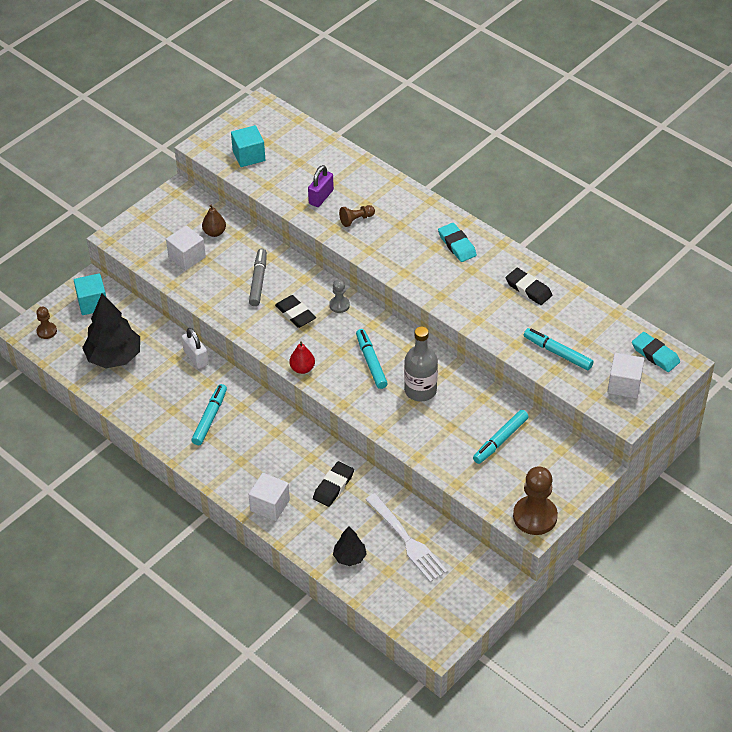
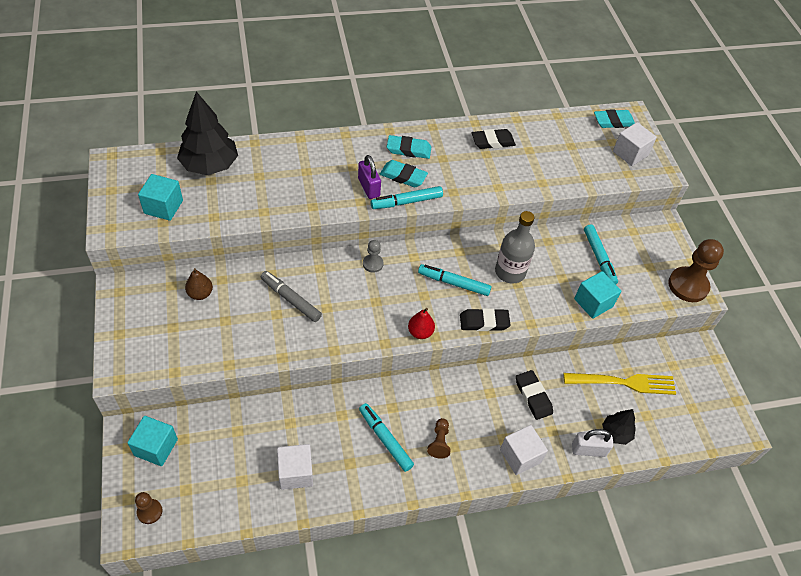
camera: 60 degrees left, 5 degrees up
(114, 357) = (241, 472): black tree -> black tree (210, 165)
(187, 257) = (207, 332): white cube -> white cube (295, 473)
(196, 358) = (305, 405): white padlock -> white padlock (588, 450)
(295, 314) = (354, 298): black eraser -> black eraser (484, 322)
(321, 197) = (268, 192): purple padlock -> purple padlock (368, 187)
(356, 220) = (318, 188): brown pawn -> brown pawn (439, 442)
(407, 540) = (624, 382): white fork -> yellow fork
(423, 258) = (403, 176): none -> turquoise eraser
(444, 459) = (593, 303): none -> turquoise cube
(558, 353) = (571, 166): turquoise marker -> turquoise marker (407, 202)

